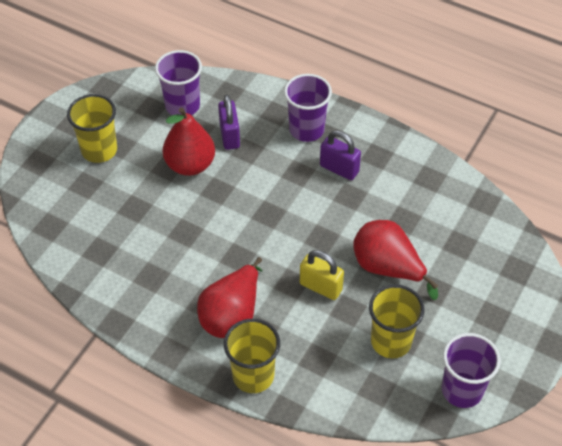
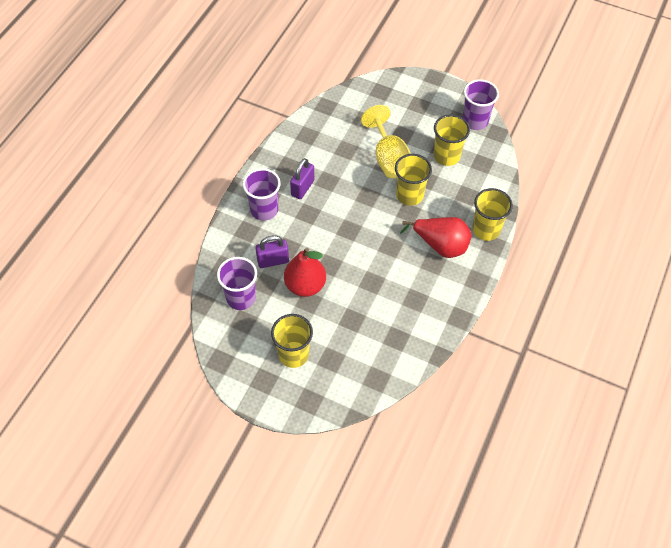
camera: 95 degrees left, 5 degrees up
(320, 287) = (409, 195): yellow padlock -> yellow cup
(387, 268) = (389, 158): red pear -> yellow goblet

